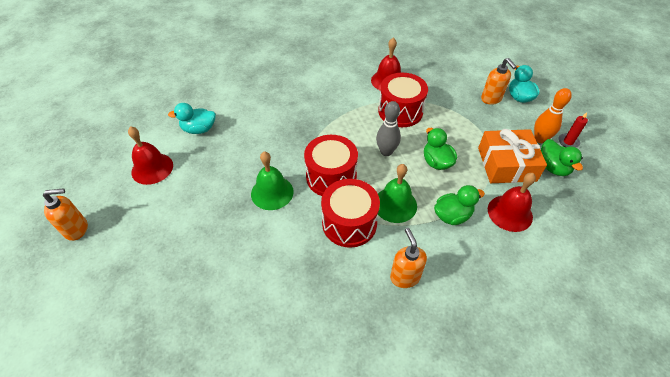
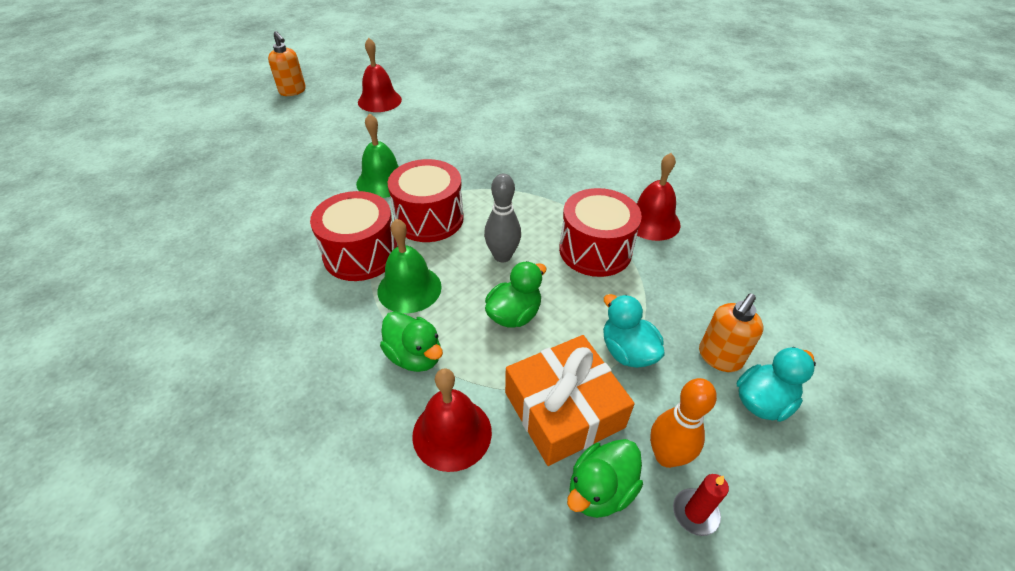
camera: 65 degrees right, 5 degrees down
(199, 129) = (448, 107): turquoise duck -> turquoise duck (627, 351)
(404, 277) = (291, 327): orange soap dispenser -> none

